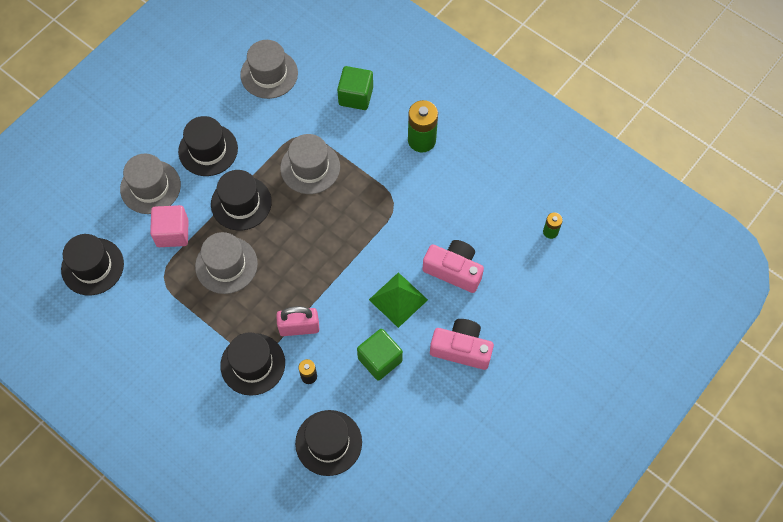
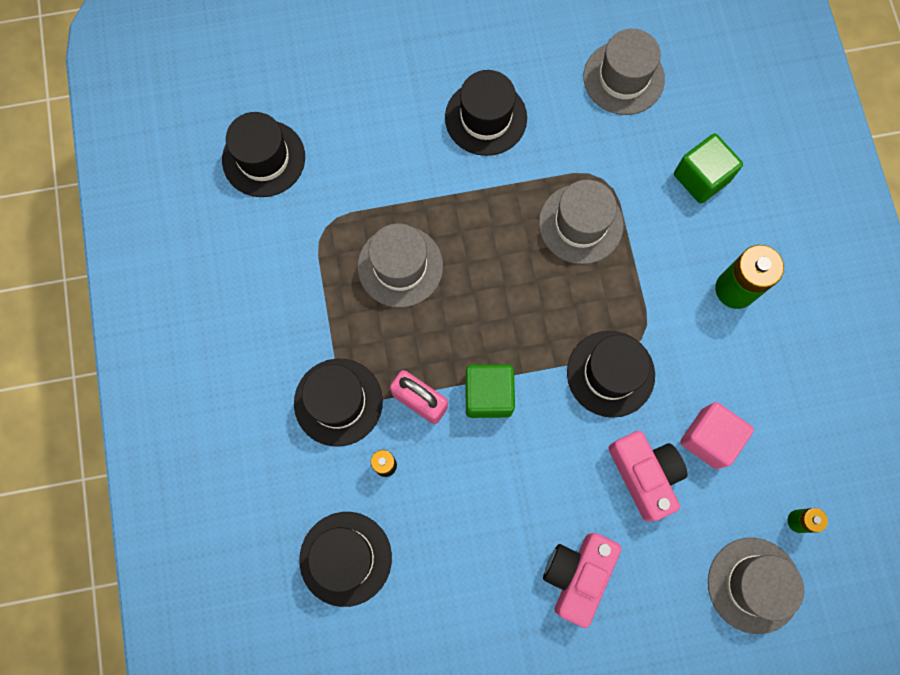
camera: 40 degrees right, 10 degrees up
(150, 187) = (392, 114): grey hat -> grey hat (753, 585)
(172, 233) = (373, 185): pink cube -> pink cube (709, 438)
(241, 203) = (472, 207): black hat -> black hat (610, 373)
(380, 359) = (476, 511): green cube -> green cube (488, 395)
(398, 299) = (553, 458): green pyramid -> none
(461, 349) = (577, 575): pink camera -> pink camera turned 120 degrees counterclockwise

